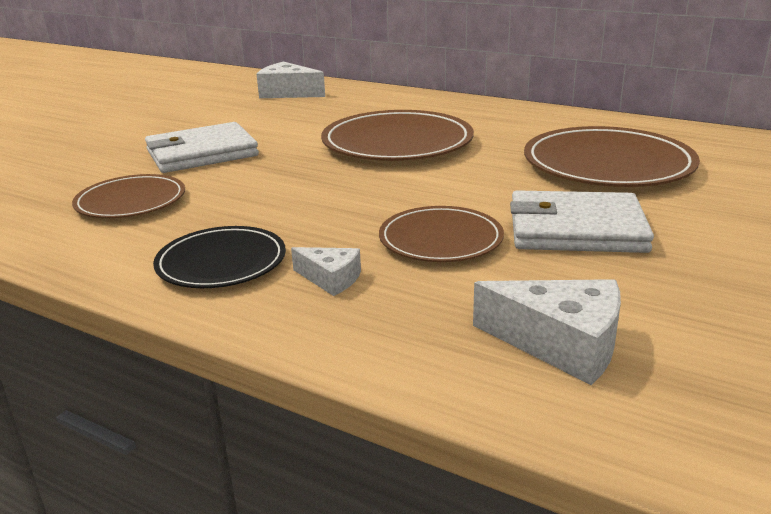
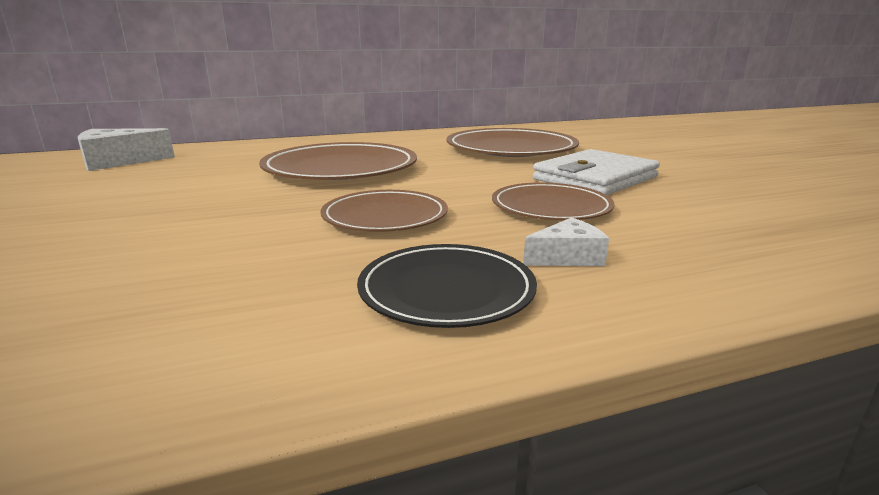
camera: 50 degrees left, 5 degrees down
(131, 201) = (154, 290): brown plate -> brown plate (385, 216)
(201, 153) = (137, 223): white wallet -> none
(561, 344) = (771, 227): white cheese -> none

